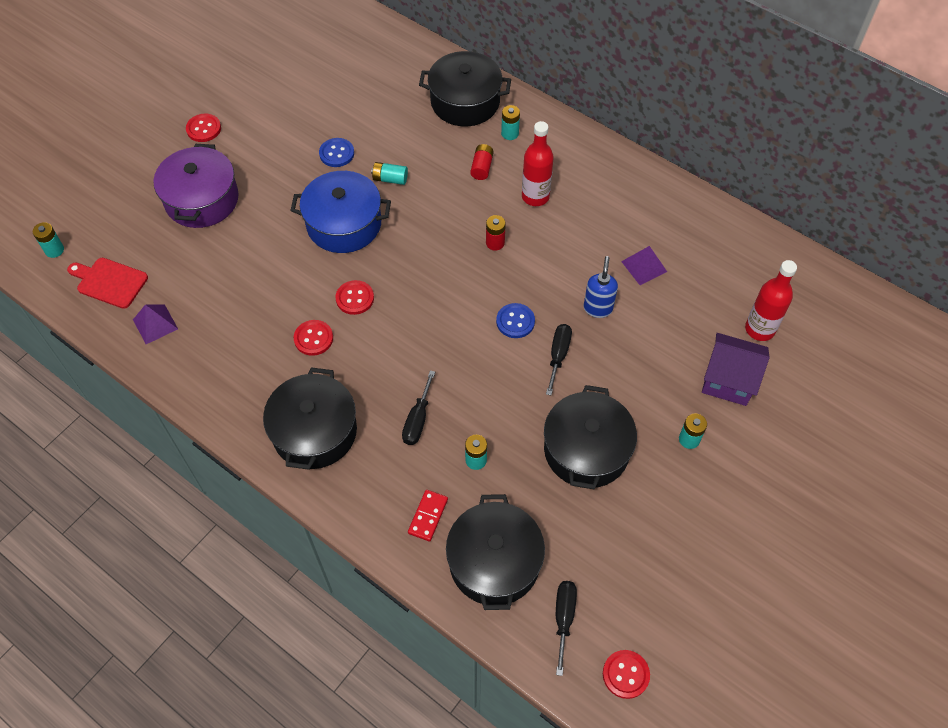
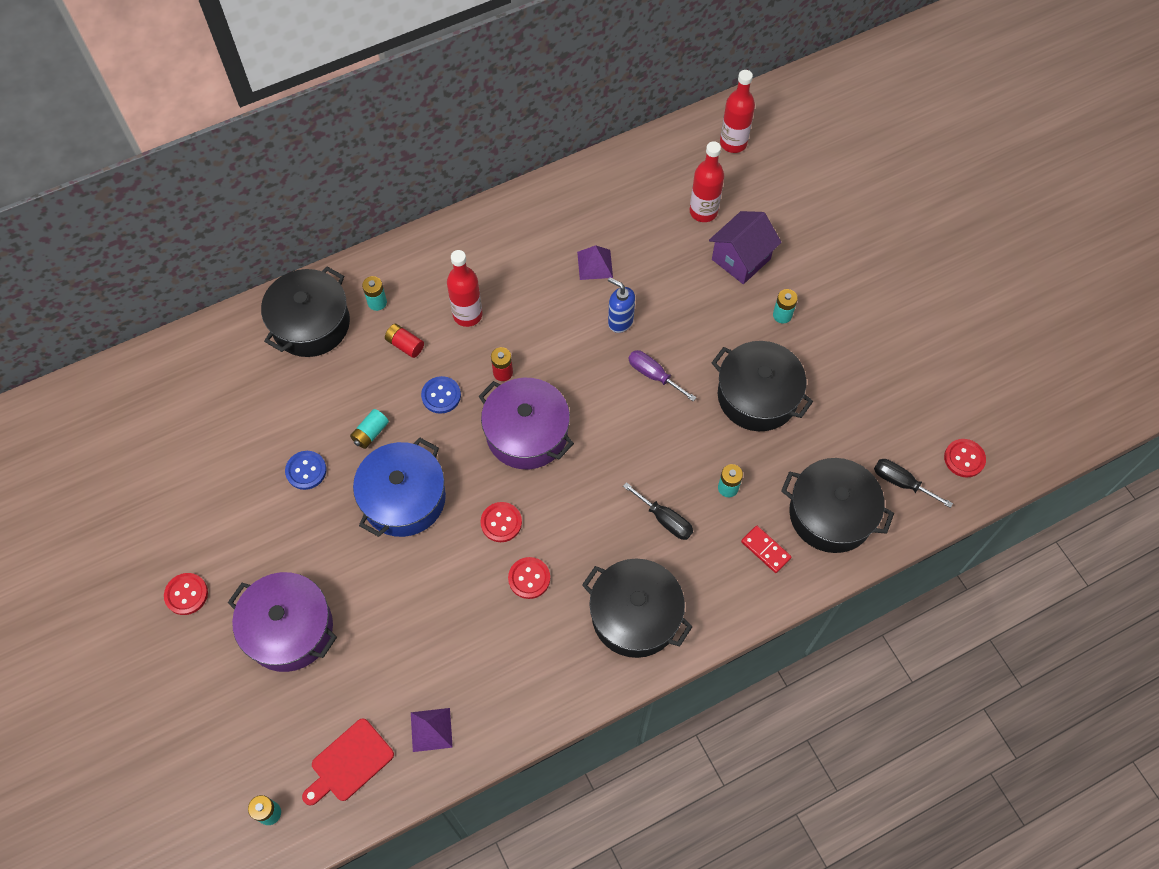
camera: 65 degrees left, 5 degrees up
(447, 283) = (527, 433): none -> purple pot
(515, 321) = (600, 394): blue button -> blue button (441, 395)
(558, 355) = (653, 375): black screwdriver -> purple screwdriver
(856, 325) = (733, 143): none -> red bottle

